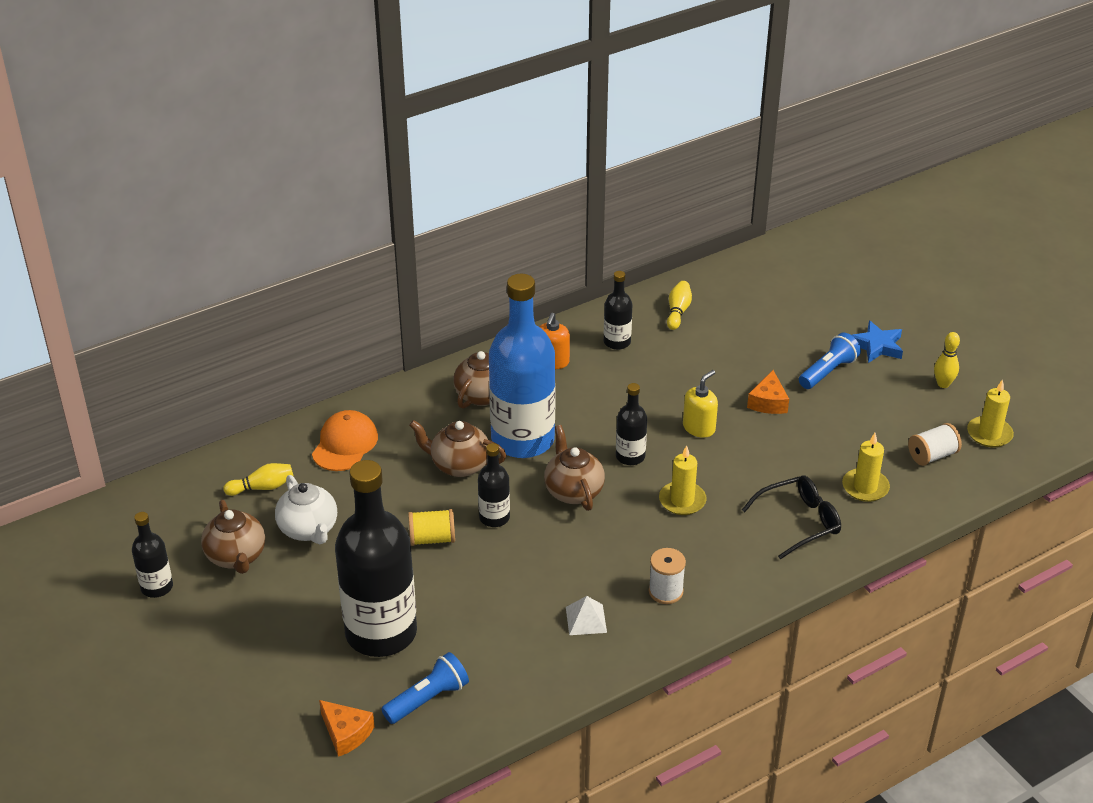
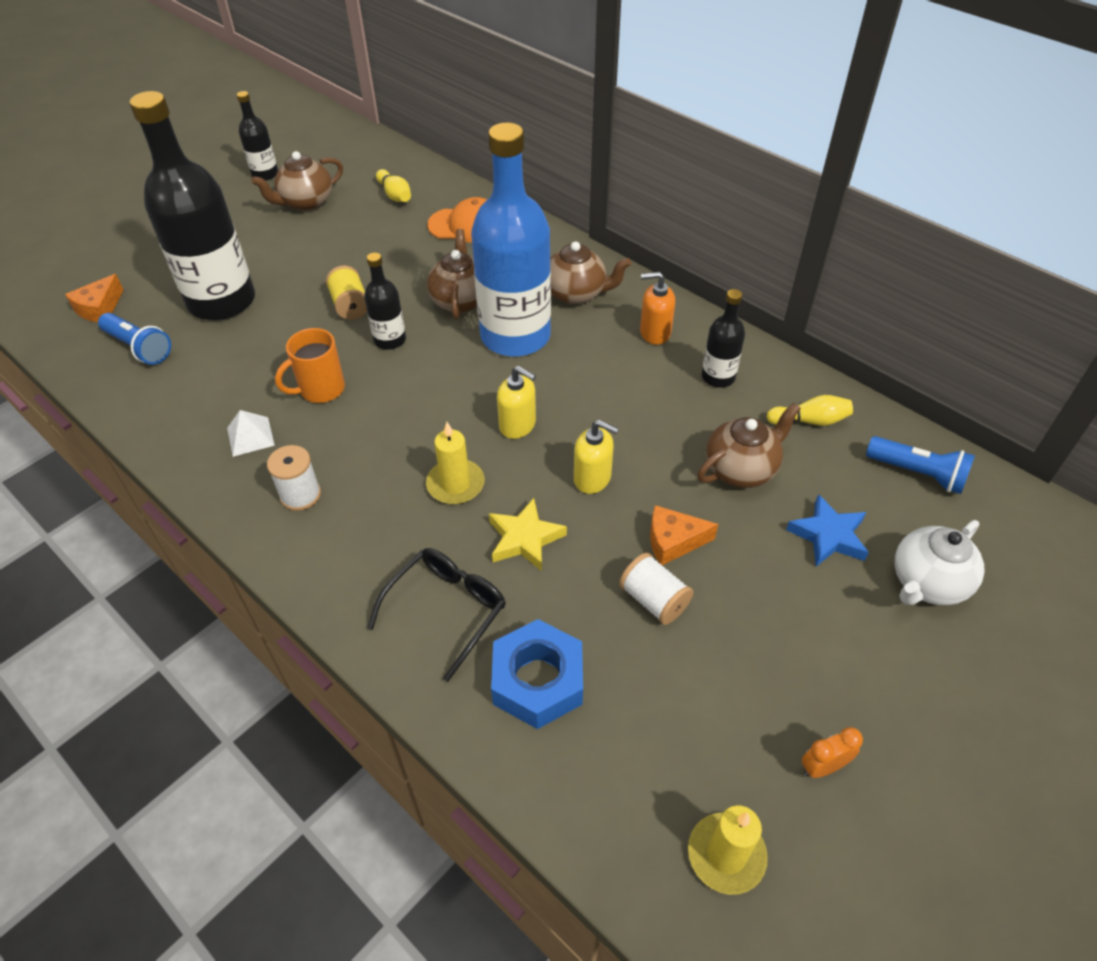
camera: 75 degrees right, 10 degrees up
(309, 530) = (347, 231): white teapot -> white teapot (927, 583)
(543, 569) = (321, 390): none -> orange mug
(573, 491) = (446, 389): brown teapot -> brown teapot (741, 469)
(630, 456) = (518, 425): black bottle -> yellow soap dispenser
(746, 473) = (524, 538): none -> yellow star
(799, 522) = (447, 610): black glasses -> black glasses turned 105 degrees counterclockwise
(828, 371) = (773, 602): blue flashlight -> blue flashlight (917, 473)
(865, 487) = (537, 681): yellow candle -> blue nut
(877, 346) = (868, 658): blue star -> blue star (828, 536)
(932, 456) = (638, 767): white spool -> white spool (653, 600)
(943, 384) = (822, 767): yellow bowling pin -> orange clock

